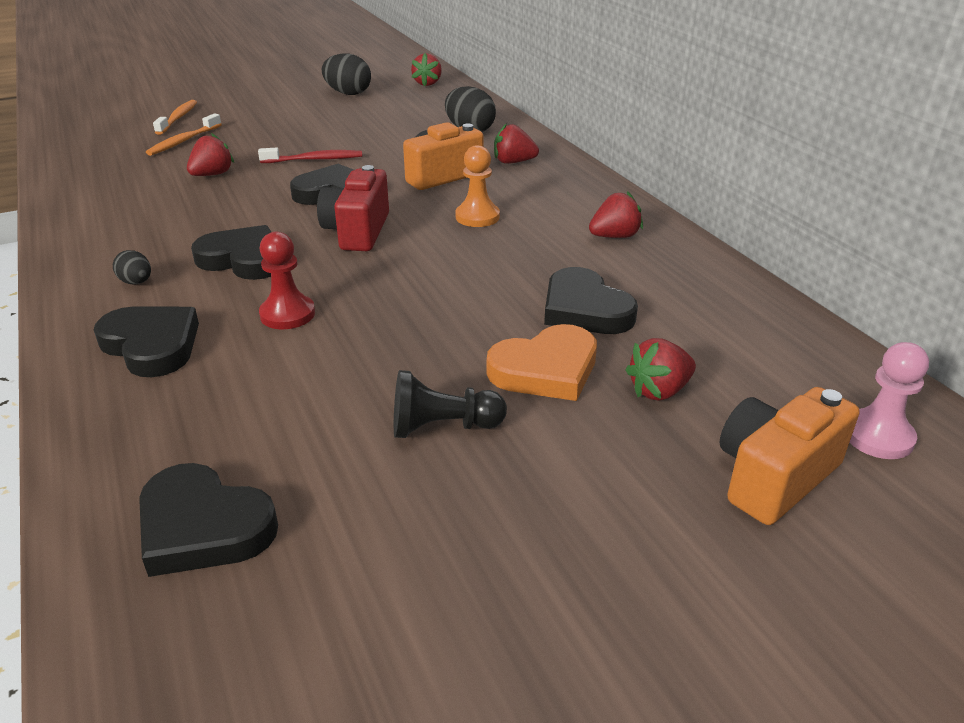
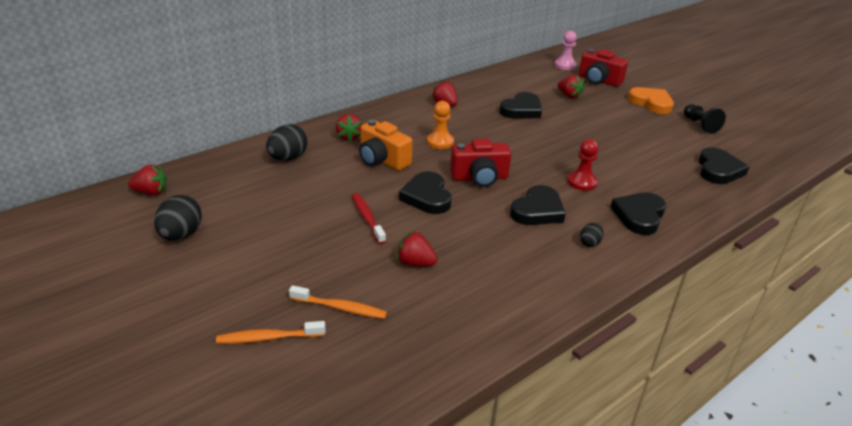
camera: 105 degrees left, 0 degrees up
(243, 259) = (537, 210): black heart -> black heart turned 150 degrees counterclockwise
(442, 427) = (626, 133): black pawn -> black pawn (700, 125)
(546, 370) = (573, 116): orange heart -> orange heart (651, 103)
(774, 476) = (599, 80): orange camera -> red camera

